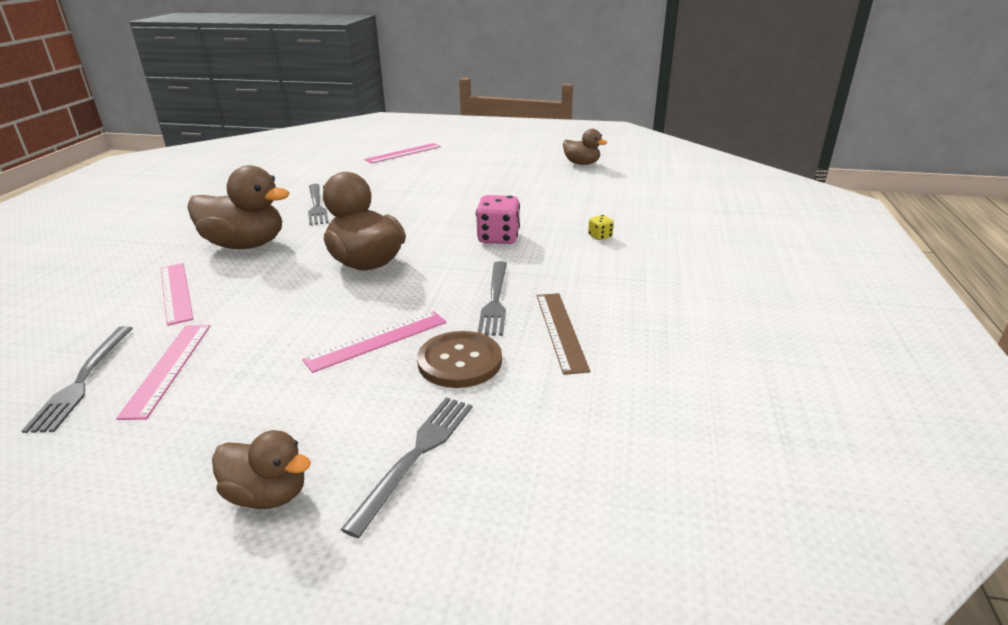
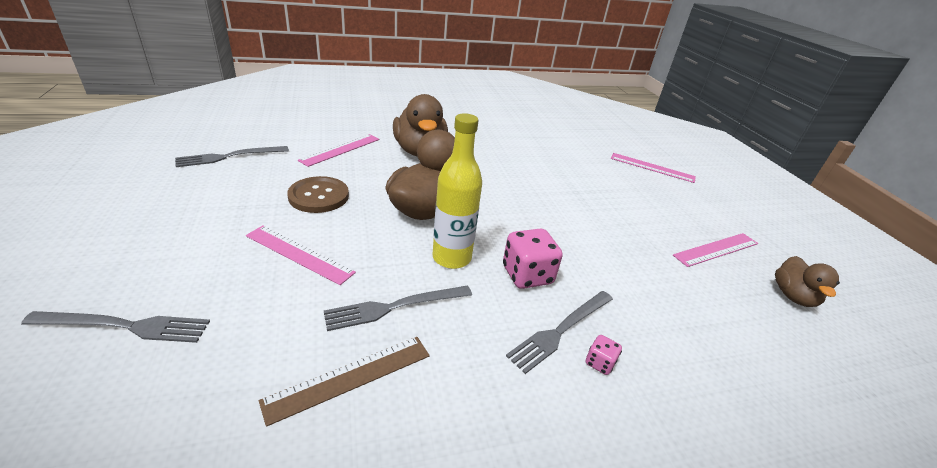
camera: 60 degrees right, 5 degrees up
(168, 368) = (245, 178): pink ruler -> pink ruler (716, 249)
(268, 494) = (92, 264): brown duck -> none
(316, 206) = (505, 159): grey fork -> grey fork (561, 330)
(451, 264) = (451, 258): none -> yellow bottle
(460, 361) = (273, 313): brown button -> brown button (319, 196)
(600, 236) = (599, 363): yellow dice -> pink dice

